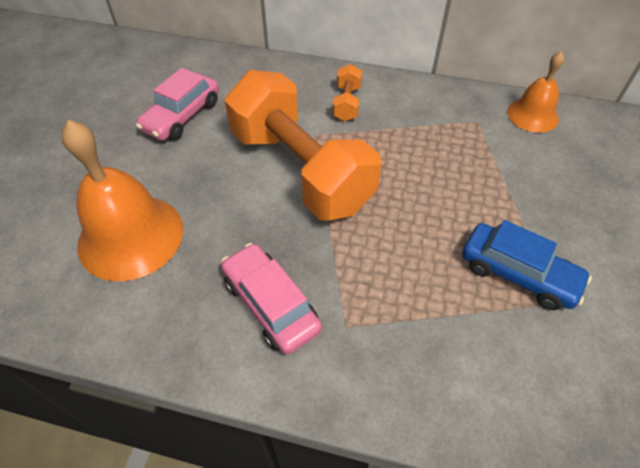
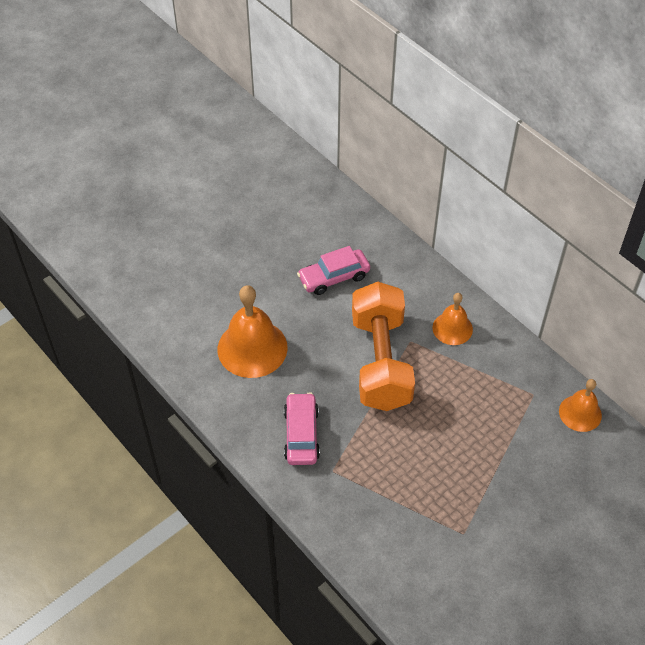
camera: 35 degrees right, 0 degrees up
(347, 103) = (452, 328): orange dumbbell -> orange bell
(518, 274) = (456, 504): blue car -> none

